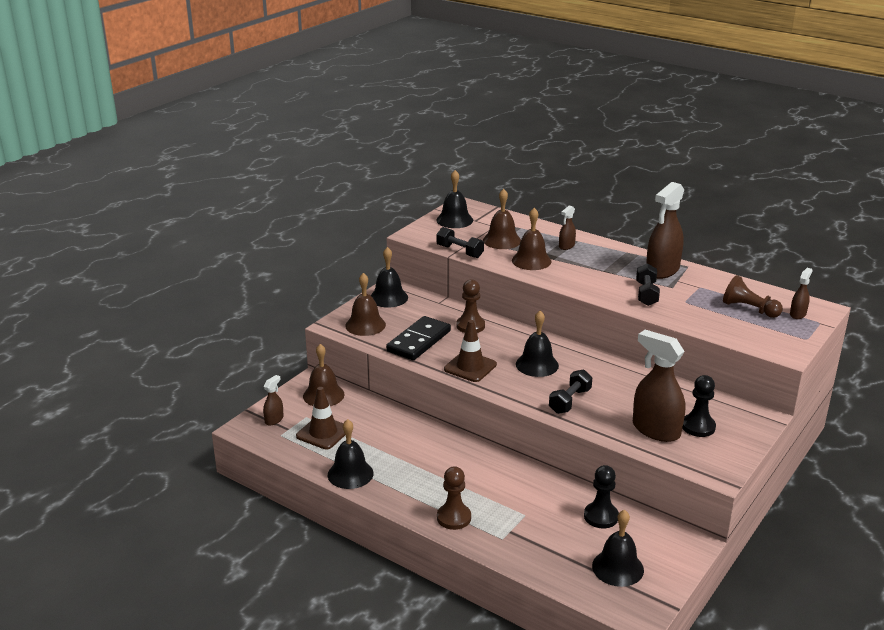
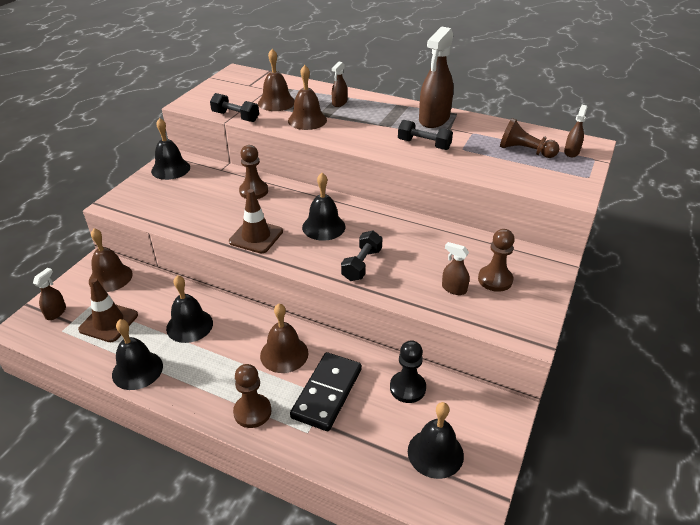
camera: 10 degrees left, 10 degrees up
(365, 325) = (146, 200): brown bell -> brown bell (284, 354)
(419, 341) = (202, 213): black domino -> black domino (327, 393)
(454, 220) = (229, 86): black bell -> black bell (189, 325)
(646, 294) = (424, 144): black dumbbell -> black dumbbell turned 60 degrees counterclockwise
(655, 430) = (454, 289): brown spray bottle -> brown spray bottle, size x0.49
(698, 427) = (495, 280): black pawn -> brown pawn

